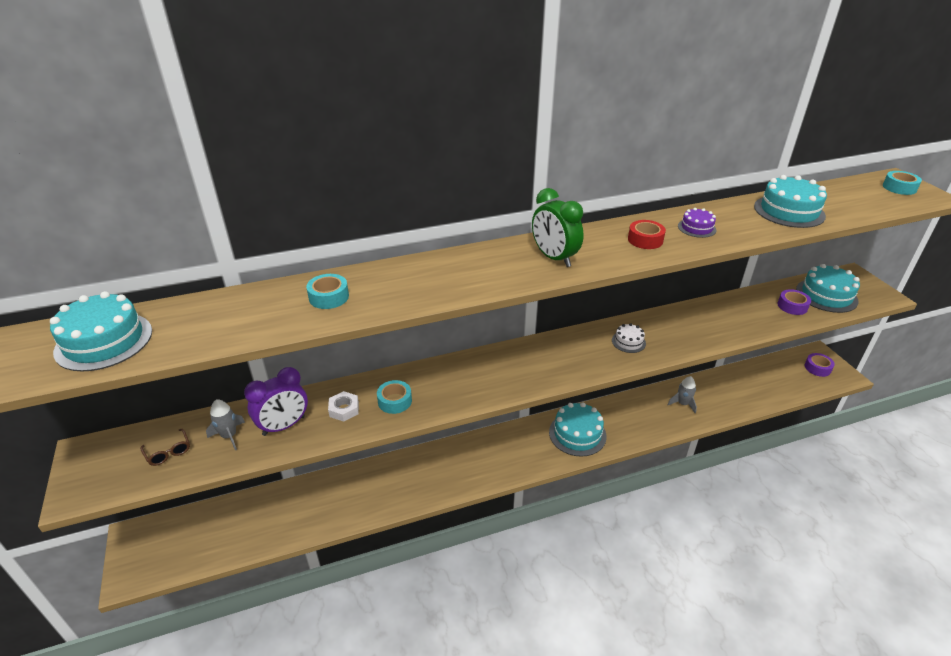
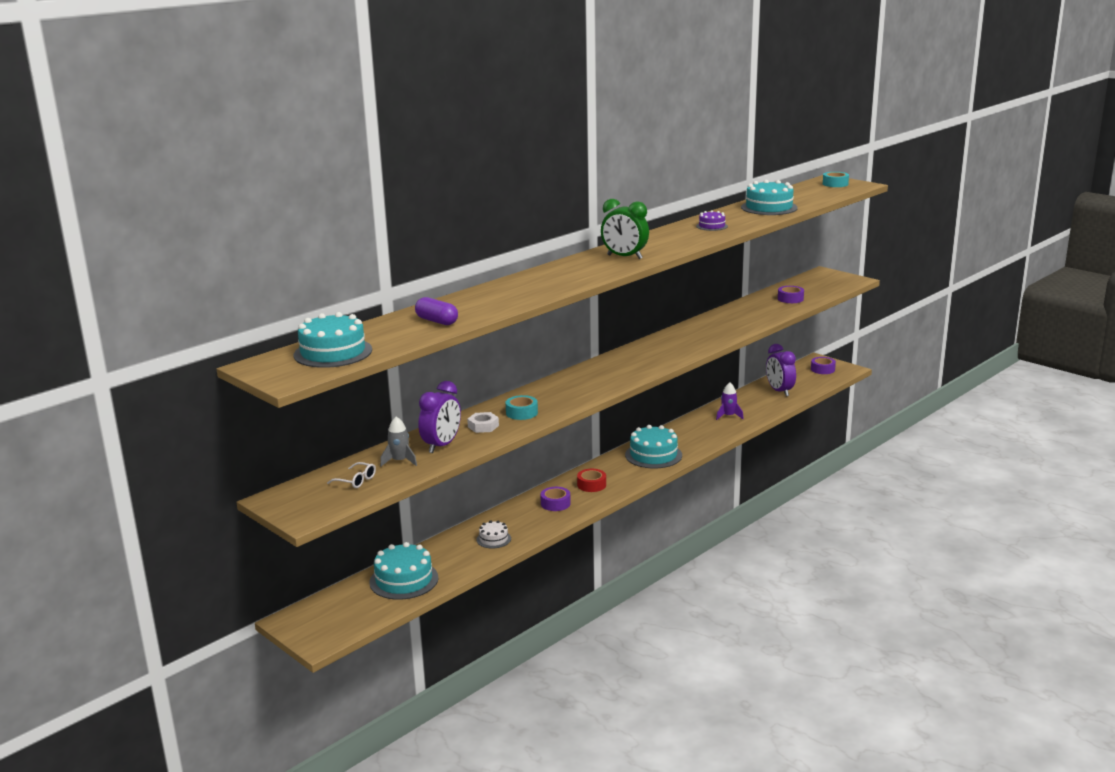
camera: 25 degrees left, 15 degrees down
(168, 452) = (356, 480): brown glasses -> white glasses
(256, 317) = (437, 321): none -> purple capsule
(329, 297) = (478, 303): turquoise tape -> none
(446, 468) = (555, 503): none -> purple tape
(628, 342) = (680, 343): white cake -> white cake (493, 539)
(645, 240) = (681, 238): red tape -> red tape (591, 485)
(682, 404) = (728, 416): grey rocket -> purple rocket
(754, 385) = (779, 391): none -> purple clock
(826, 295) = (811, 288): turquoise cake -> turquoise cake (404, 580)

